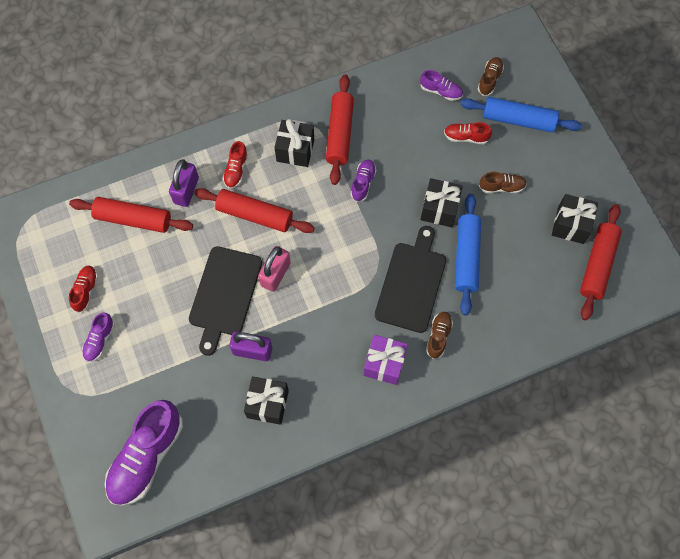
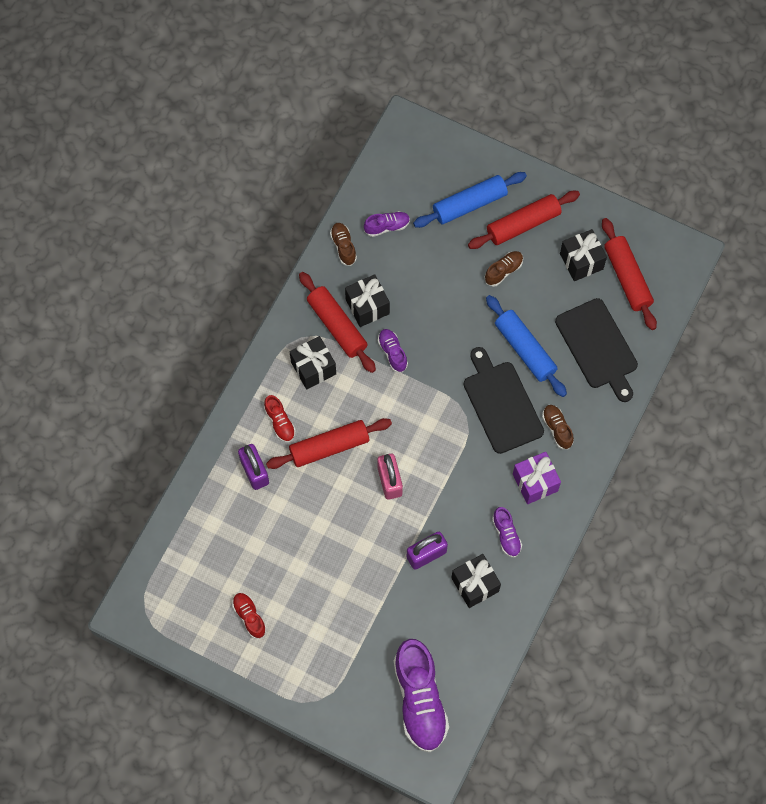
camera: 40 degrees left, 0 degrees up
(100, 340) = (299, 645): purple shoe -> purple shoe (506, 535)
(133, 219) = (233, 529): red rolling pin -> red rolling pin (523, 224)
(224, 295) = (364, 529): black cutting board -> black cutting board (598, 347)
(439, 209) = (471, 327): black gift -> black gift (367, 306)
(466, 137) = (440, 251): red shoe -> none
(489, 80) = (417, 187): brown shoe -> brown shoe (343, 246)

